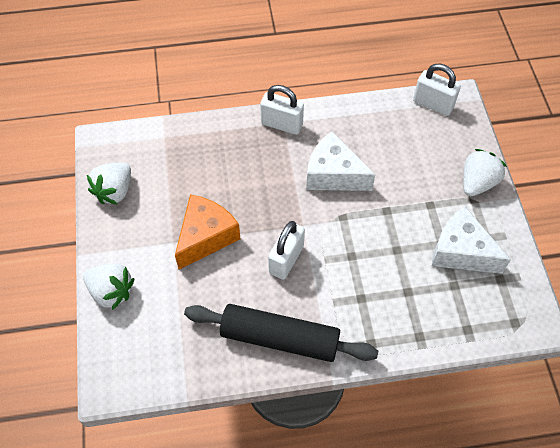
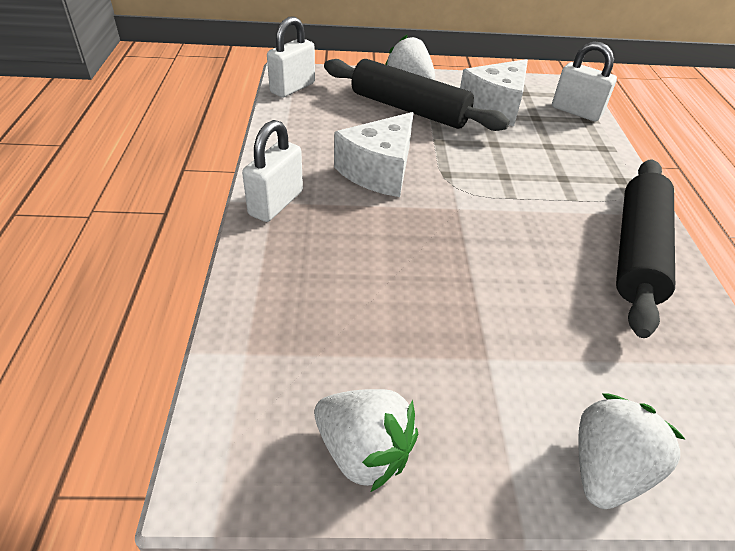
camera: 85 degrees left, 15 degrees down
(206, 237) = (477, 312): orange cheese -> none
(286, 259) = (514, 230): white padlock -> white padlock (576, 111)
(430, 186) = (409, 109): none -> black rolling pin

